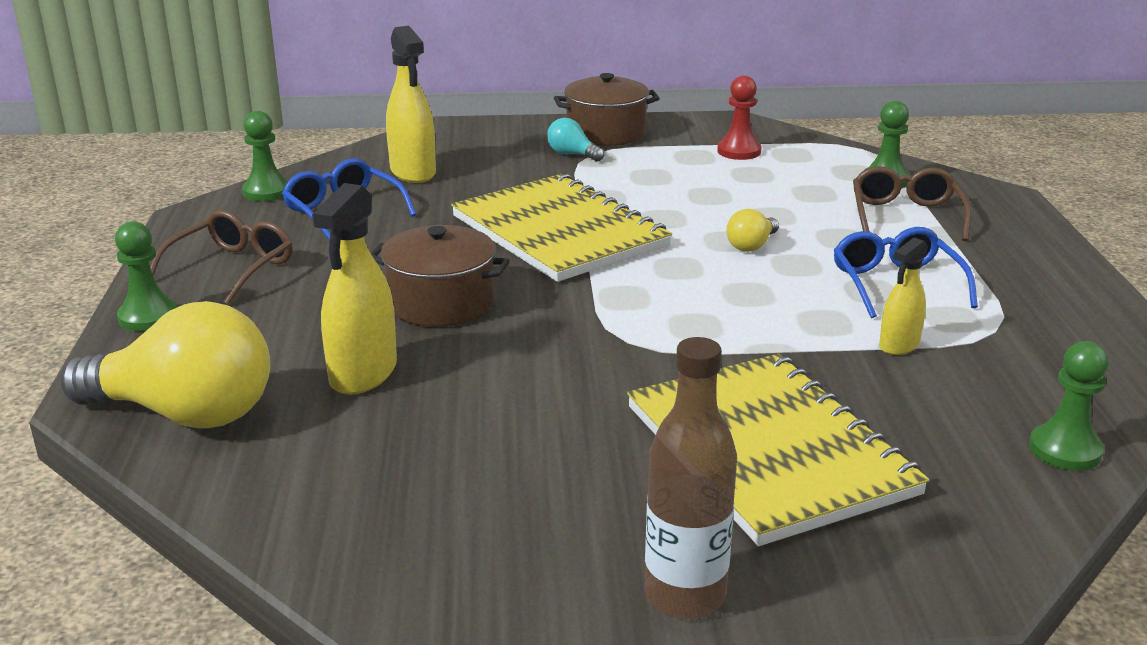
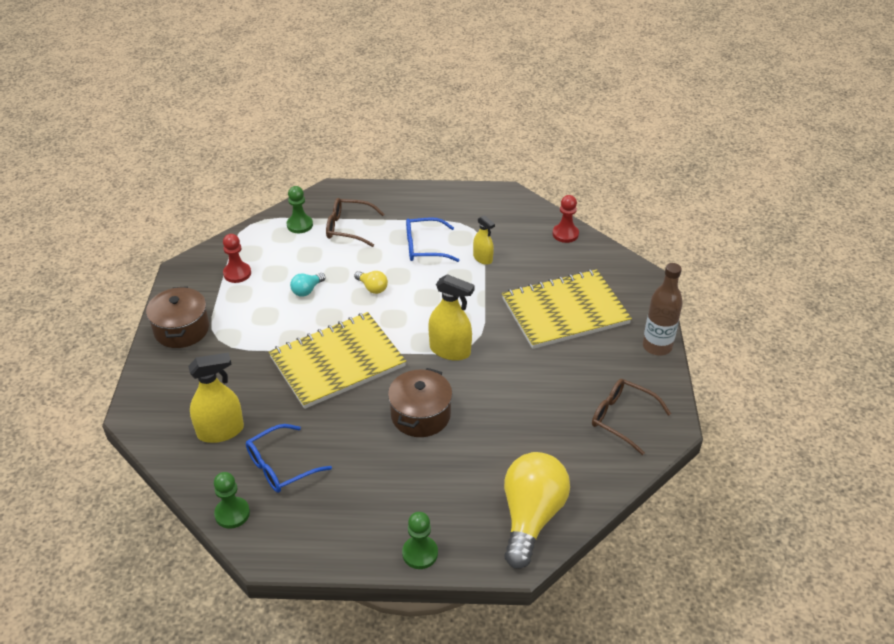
camera: 85 degrees left, 15 degrees up
(232, 268) = (358, 519): brown glasses -> brown glasses (622, 418)
(363, 374) = (495, 445): yellow spray bottle -> yellow spray bottle (450, 350)
(572, 154) = (215, 348): turquoise light bulb -> turquoise light bulb (307, 290)
(1065, 450) = (565, 234): green pawn -> red pawn

